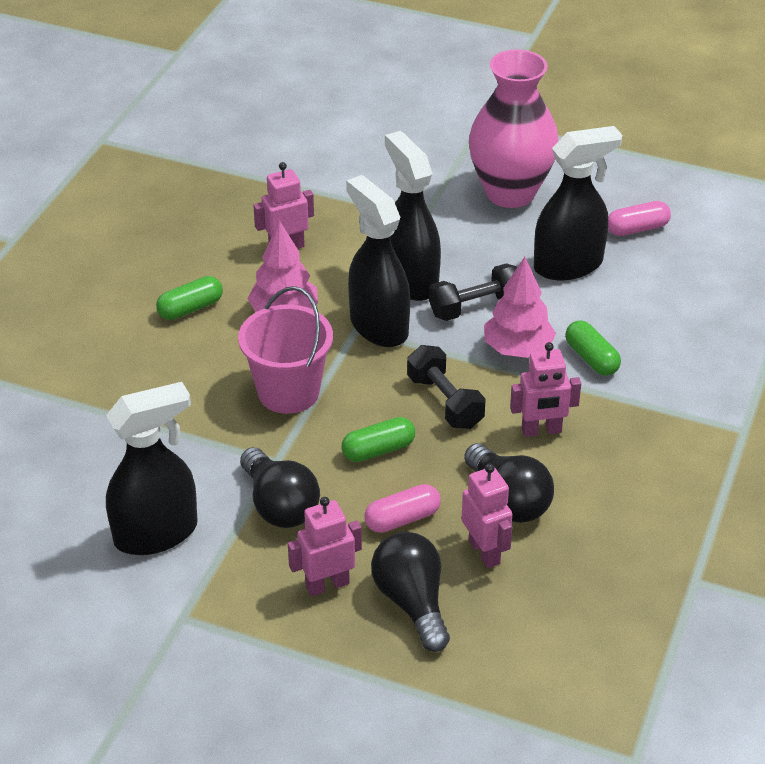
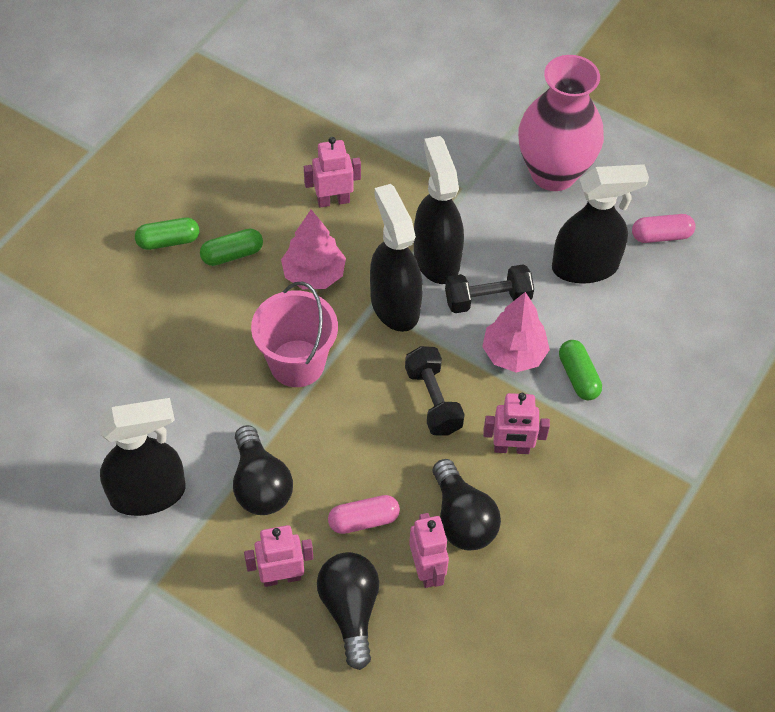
camera: 10 degrees right, 15 degrees up
(378, 450) = (361, 442): green capsule -> green capsule (168, 241)

